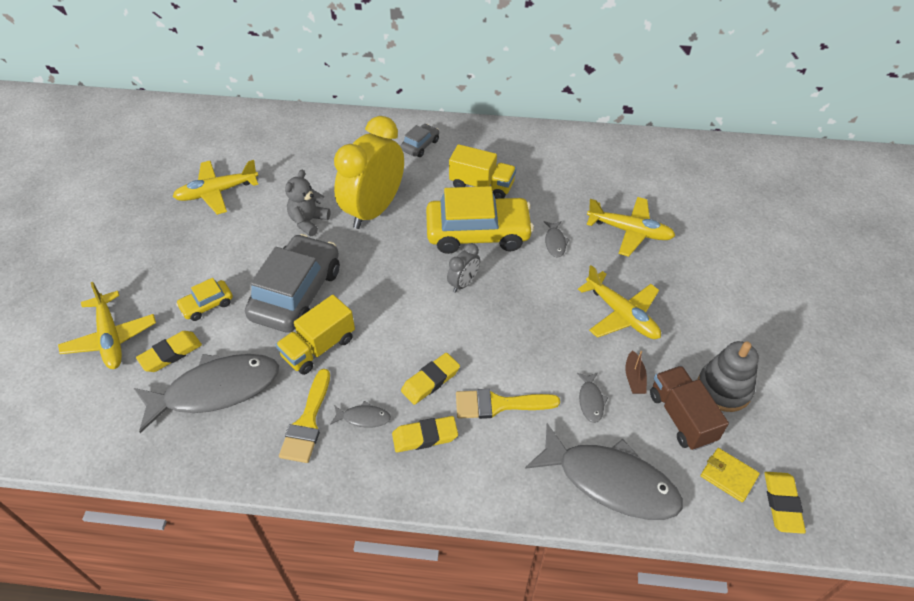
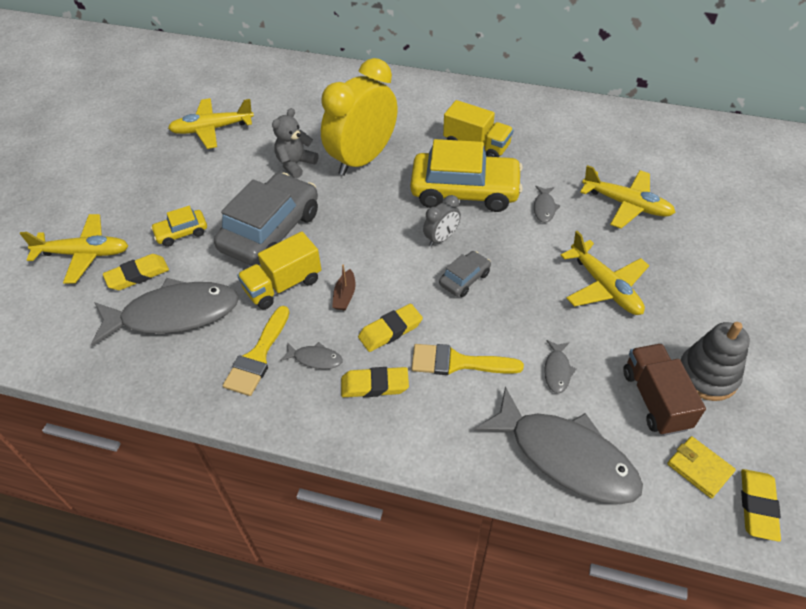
camera: 10 degrees right, 0 degrees up
(111, 338) = (84, 254): yellow plane -> yellow plane turned 75 degrees counterclockwise
(420, 145) = (420, 102): grey car -> grey car (464, 279)
(634, 378) = (608, 353): brown boat -> brown boat (345, 295)

